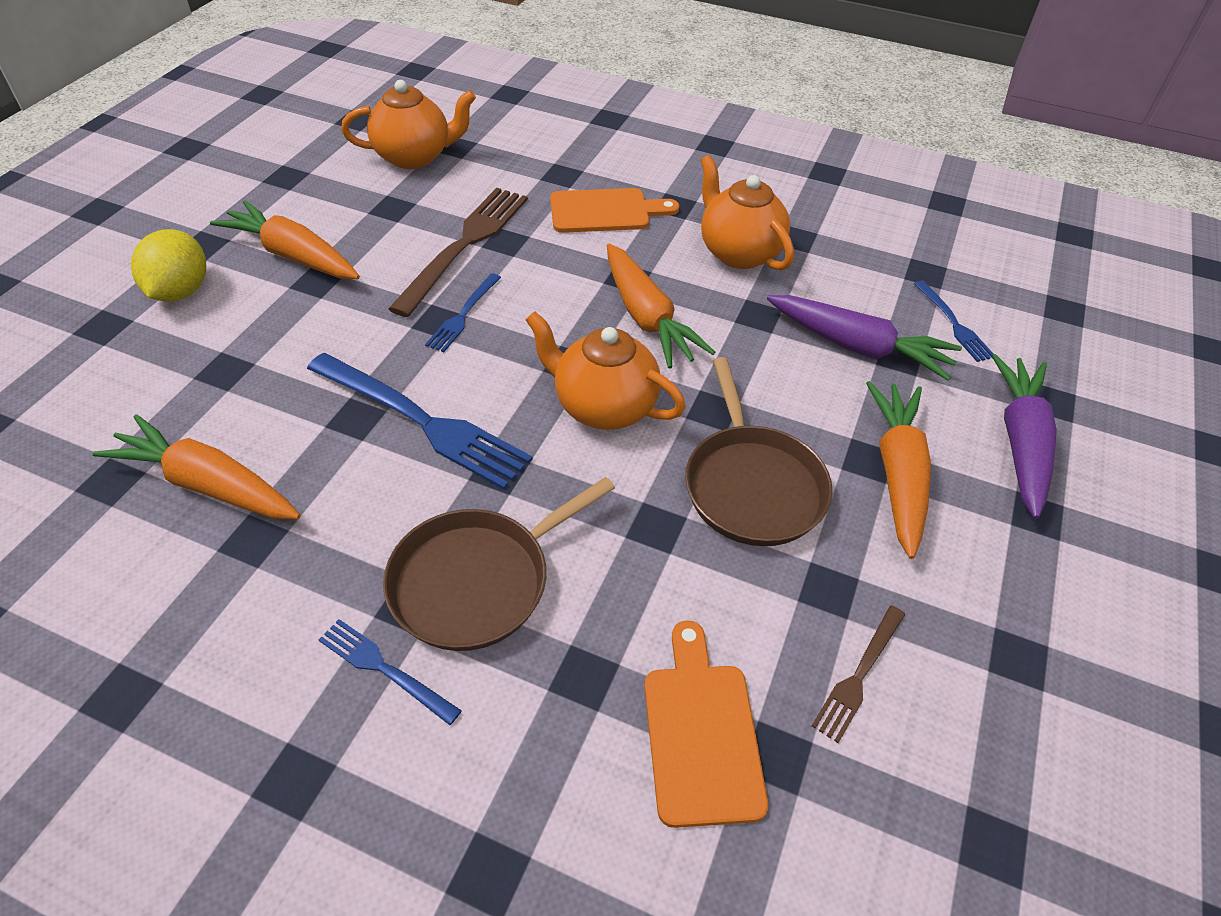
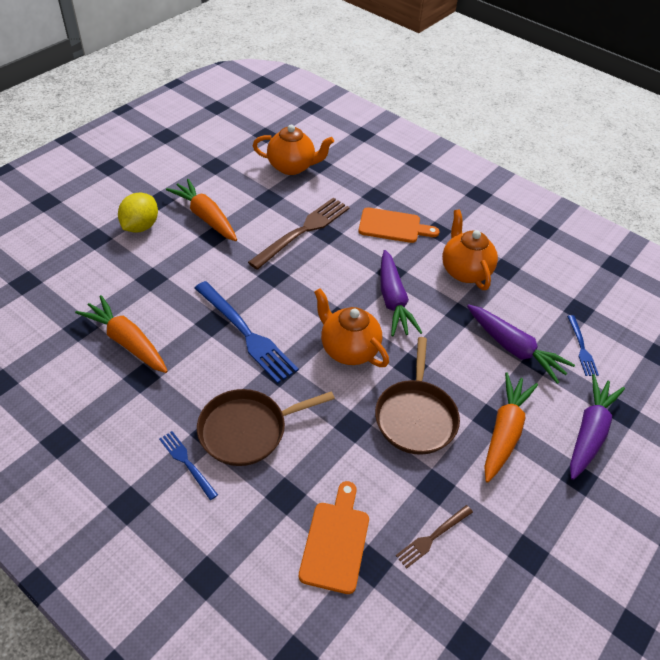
camera: 15 degrees right, 0 degrees up
(463, 315) = (288, 275): blue fork -> none
(647, 318) = (393, 301): orange carrot -> purple carrot

